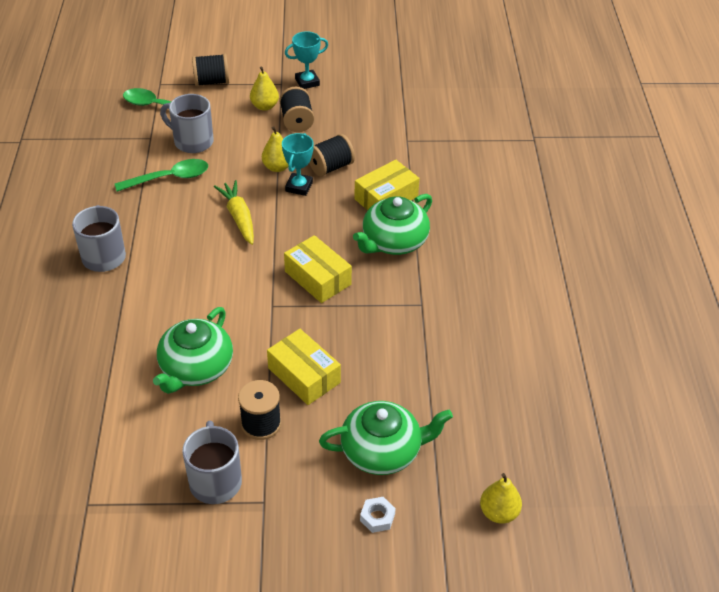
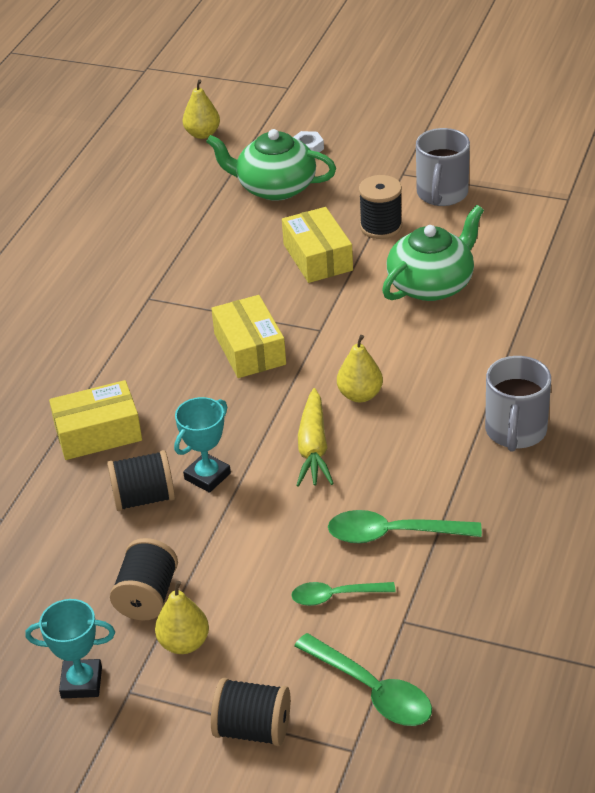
camera: 155 degrees left, 5 degrees down
(192, 141) = (335, 596): grey mug -> green spoon
(277, 167) = (222, 516): yellow pear -> yellow pear (360, 395)
(393, 242) = (130, 372): green teapot -> none

